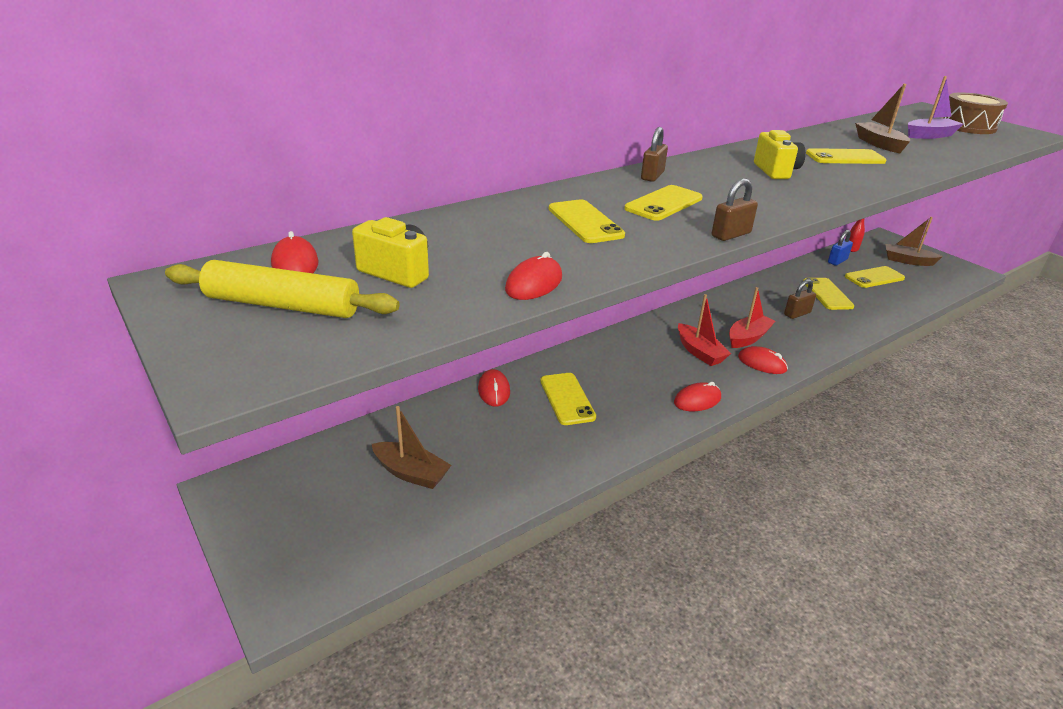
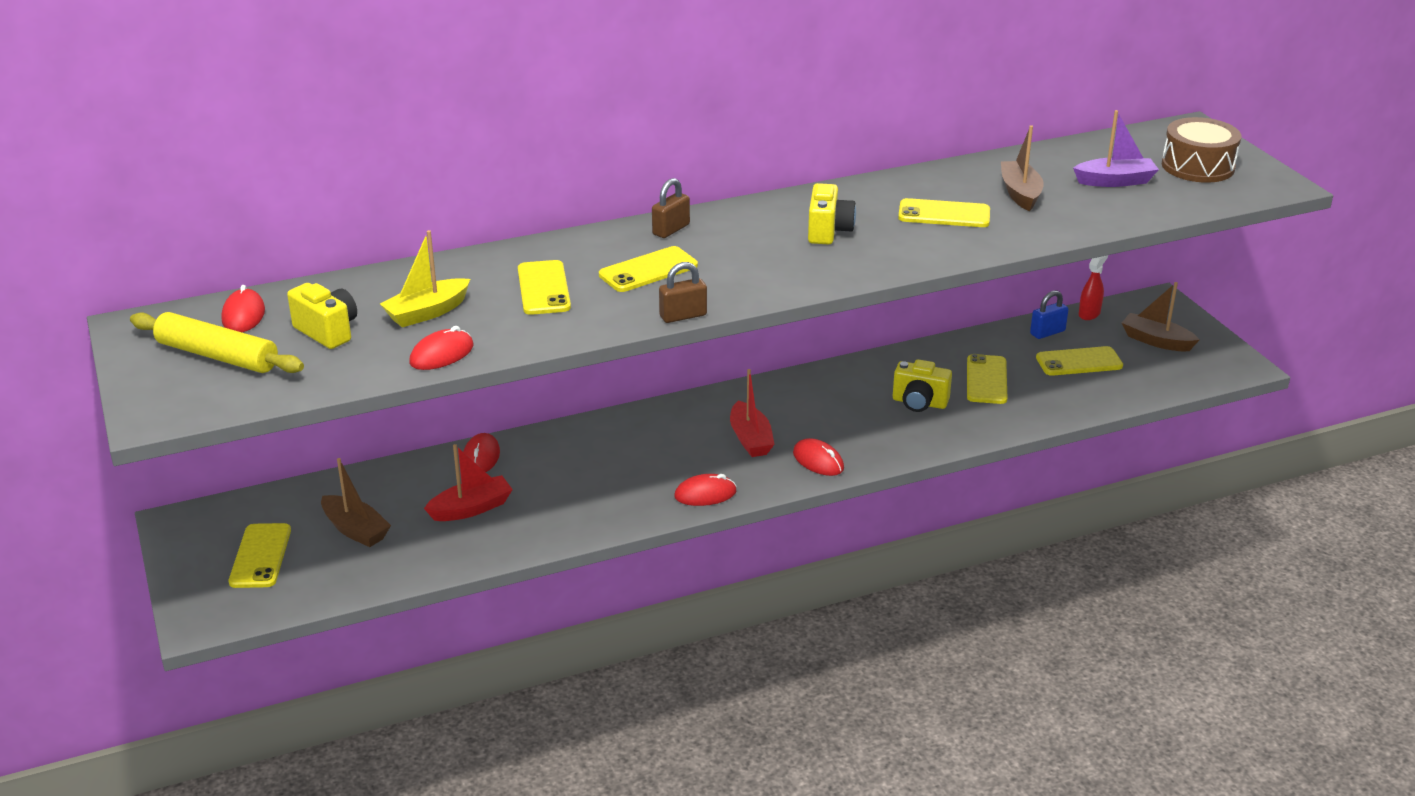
camera: 15 degrees right, 0 degrees up
(490, 248) = (427, 312): none -> yellow boat
(567, 399) = (557, 475): yellow phone -> yellow phone (260, 556)
(748, 338) = (826, 428): red boat -> red boat (471, 508)
(797, 314) = (919, 403): brown padlock -> yellow camera

